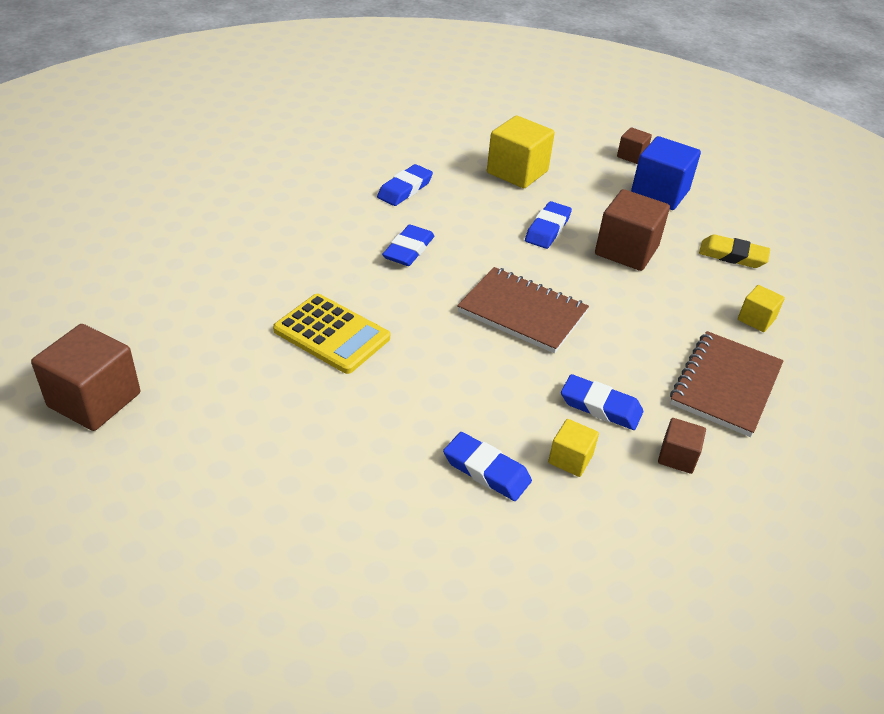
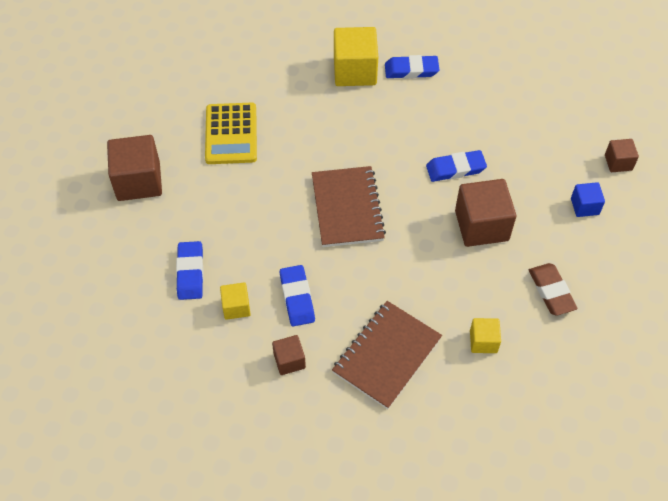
camera: 55 degrees right, 15 degrees up
(94, 400) = (89, 81): brown cube -> brown cube (138, 181)
(408, 250) = (348, 115): blue eraser -> none
(517, 172) = (507, 112): yellow cube -> yellow cube (355, 71)
(659, 193) = (584, 206): blue cube -> blue cube, size x0.53
(725, 385) = (386, 355): brown notebook -> brown notebook turned 45 degrees counterclockwise
(732, 255) = (551, 291): yellow eraser -> brown eraser

